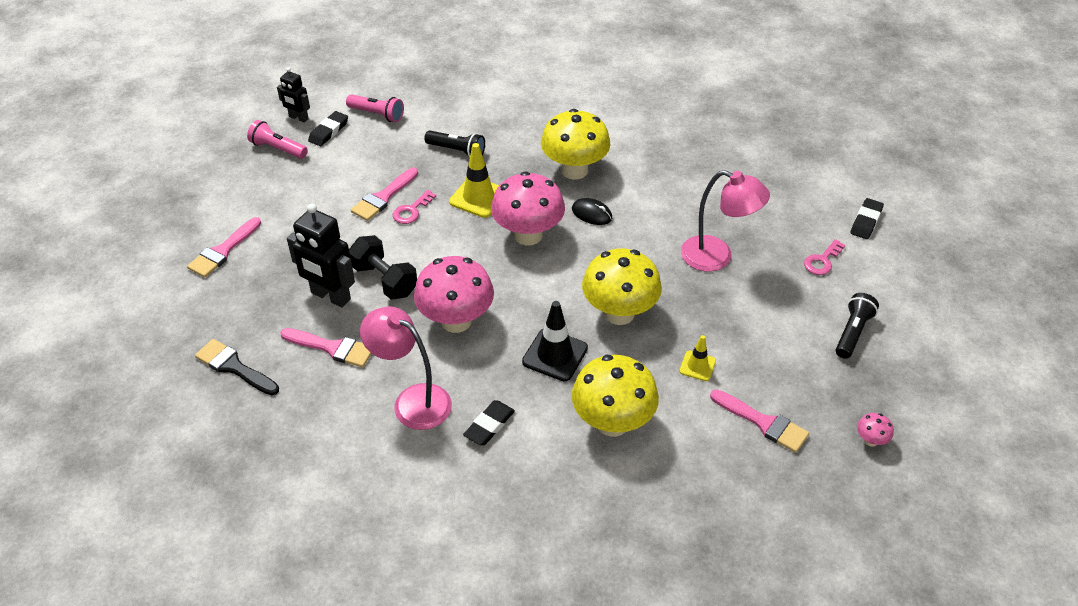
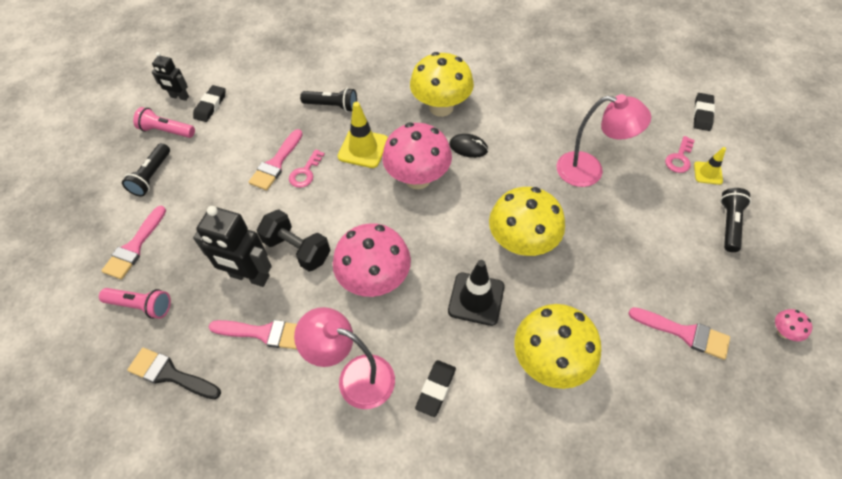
camera: 10 degrees left, 10 degrees up
(254, 189) = (152, 176): none -> black flashlight
(377, 114) = (251, 82): pink flashlight -> pink flashlight (141, 305)
(697, 366) = (607, 285): yellow traffic cone -> yellow traffic cone (708, 173)

